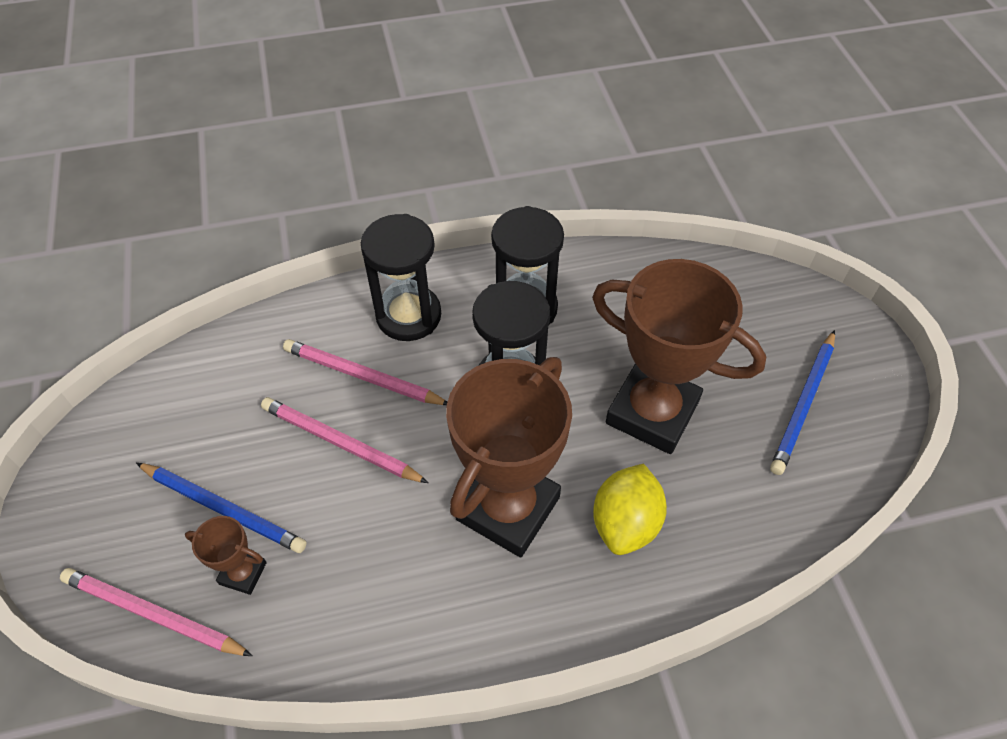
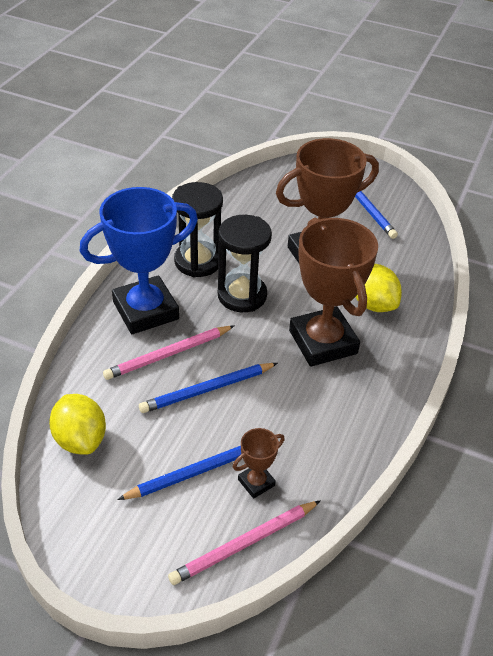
camera: 55 degrees left, 10 degrees down
(196, 383) = (80, 439): none -> yellow lemon
(340, 443) = (207, 390): pink pencil -> blue pencil
(408, 315) = (146, 310): black hourglass -> blue trophy

